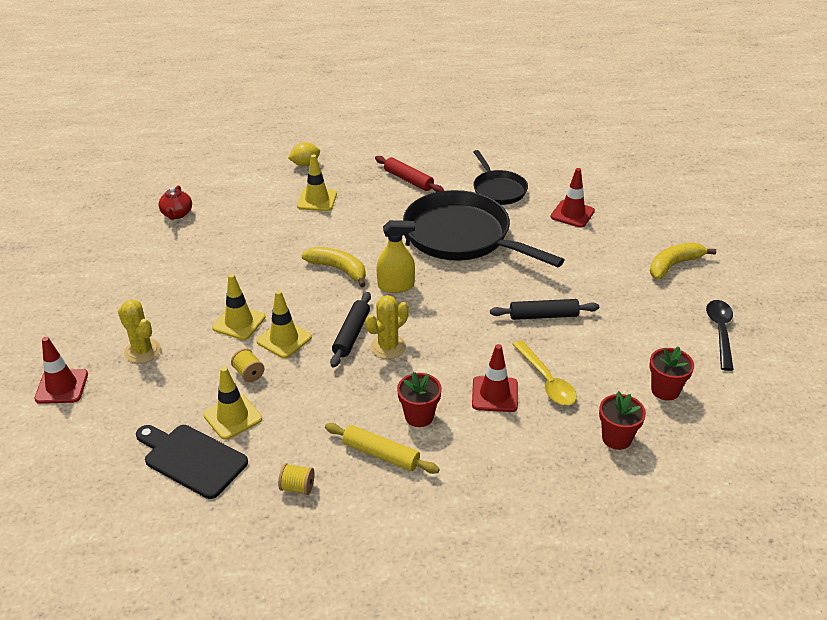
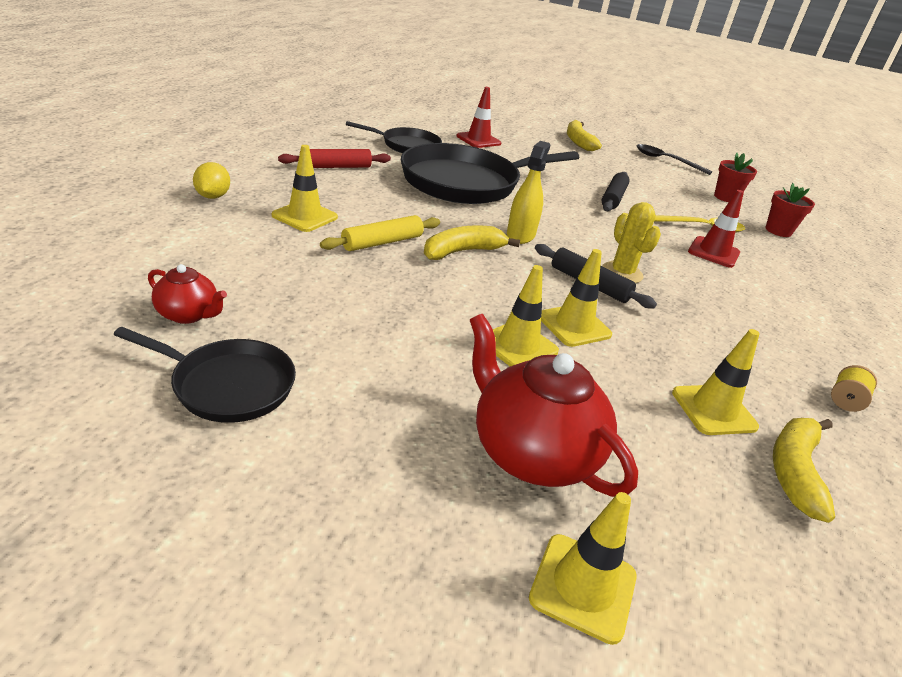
camera: 70 degrees left, 5 degrees down
(62, 386) = (583, 587): red traffic cone -> yellow traffic cone
(131, 248) = (228, 385): none -> black pan
(142, 351) = (531, 452): yellow cactus -> red teapot
(192, 459) = (794, 471): black cutting board -> yellow banana
(249, 373) = (630, 371): yellow spool -> none
(381, 454) = (791, 332): yellow rolling pin -> yellow rolling pin (382, 242)
(419, 416) = (737, 295): red flower pot -> none

